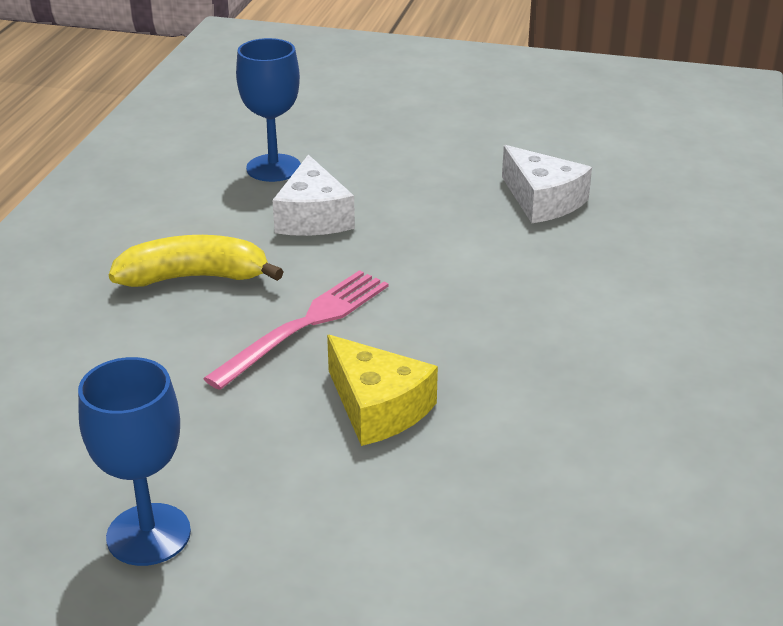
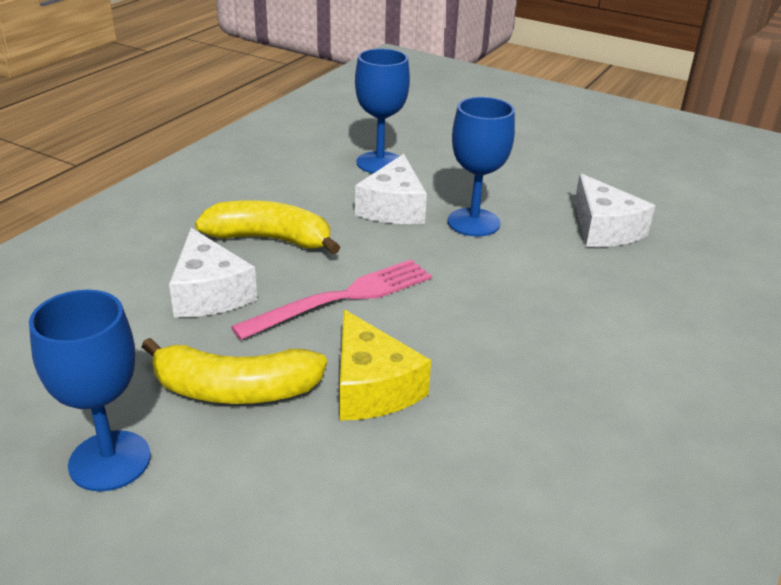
camera: 15 degrees right, 0 degrees up
(158, 348) = (209, 293): none -> white cheese
(240, 440) = (235, 390): none -> yellow banana
(406, 218) = (473, 222): none -> blue goblet

